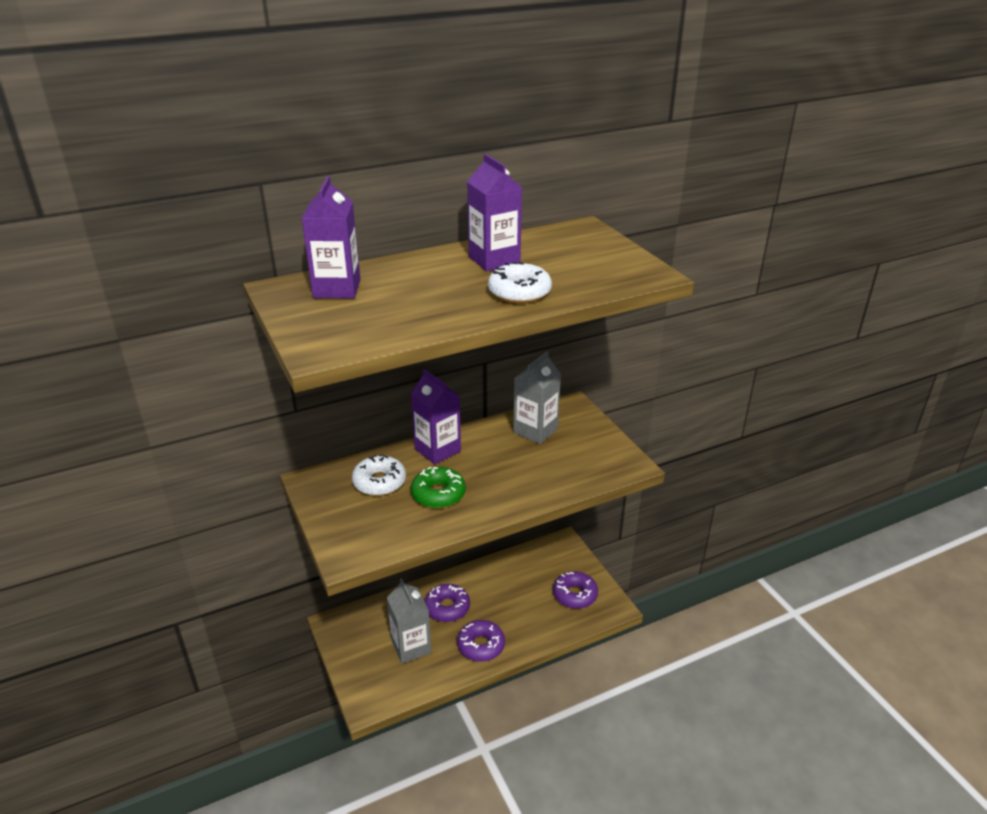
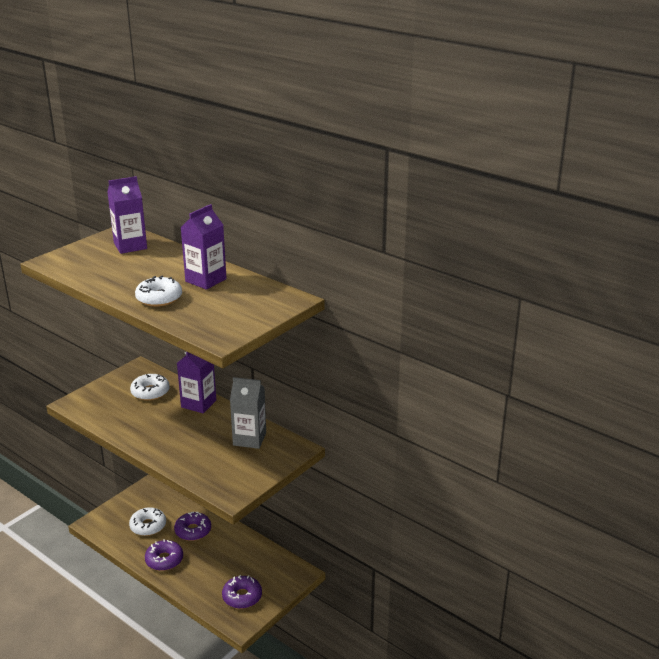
camera: 65 degrees right, 5 degrees down
(411, 647) = (148, 526): grey carton -> white donut
(438, 494) = (149, 418): green donut -> none

